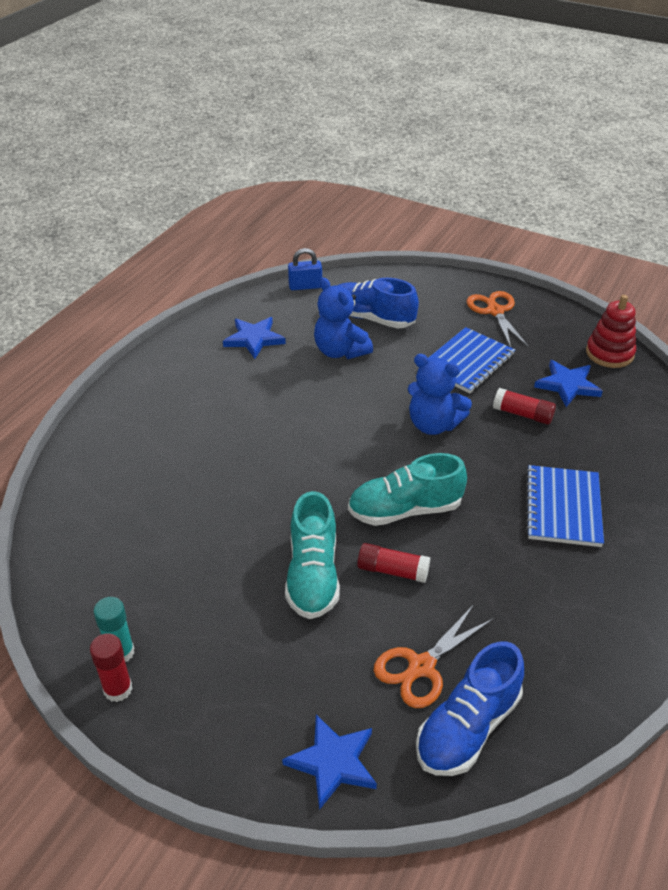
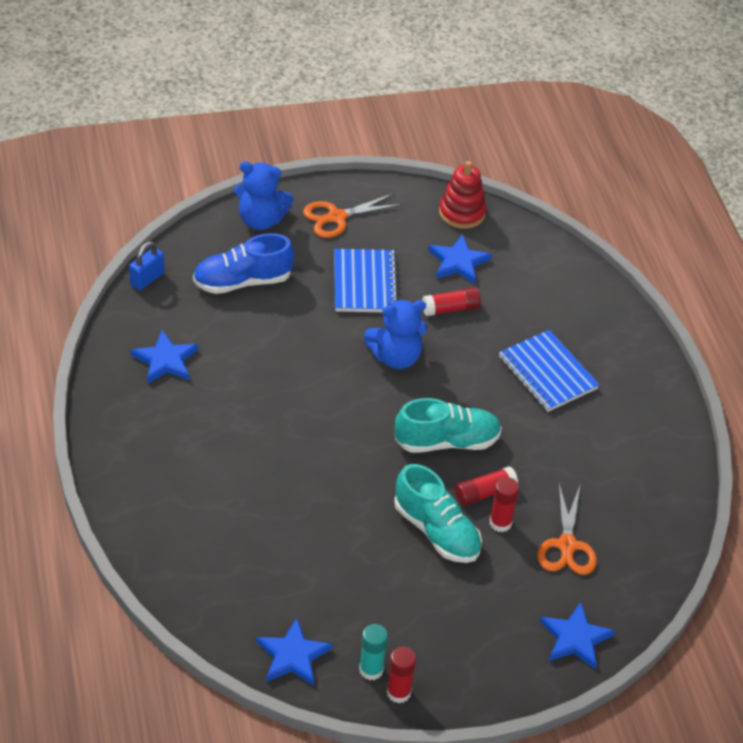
camera: 45 degrees left, 5 degrees up
(77, 596) = (293, 656): none -> blue star
(340, 351) = (252, 330): blue teddy bear -> blue teddy bear (261, 220)
(378, 605) = (500, 523): none -> red glue stick
(405, 510) = (447, 441): turquoise shoe -> turquoise shoe turned 135 degrees counterclockwise
(467, 727) = (628, 564): blue shoe -> none
(495, 311) = (336, 217): orange scissors -> orange scissors turned 60 degrees counterclockwise

